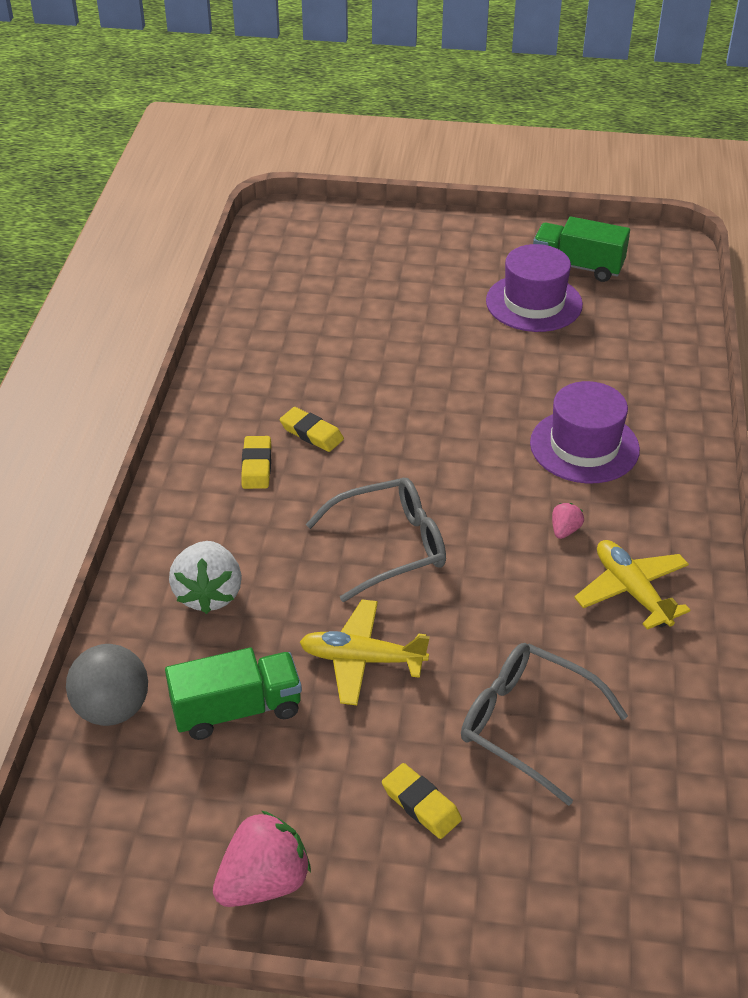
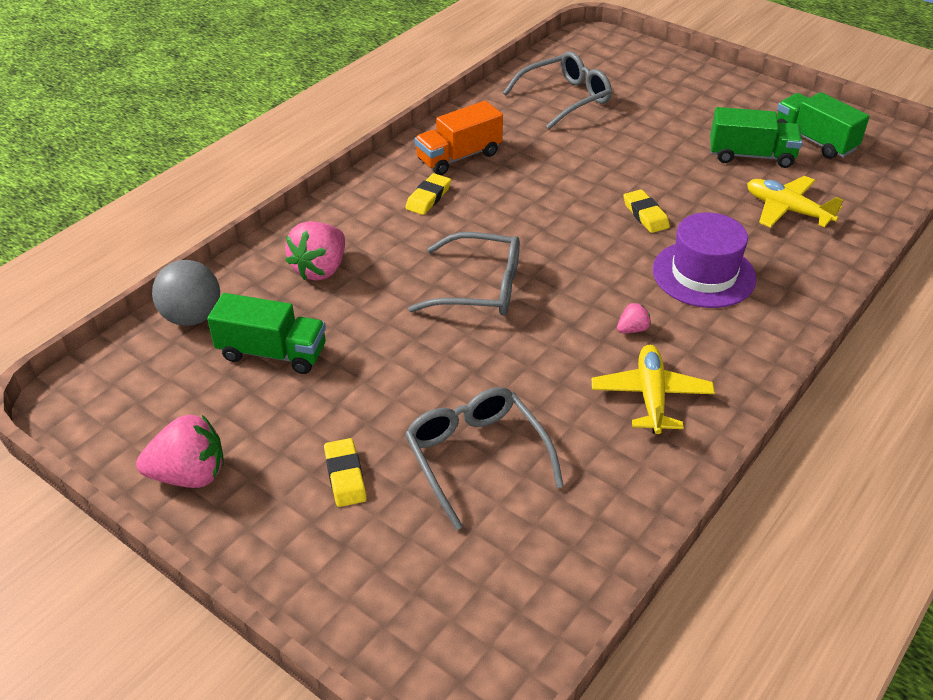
camera: 30 degrees right, 0 degrees up
(209, 594) = (320, 269): white strawberry -> pink strawberry
(250, 406) = (459, 157): none -> orange truck
(307, 299) = (565, 99): none -> grey glasses
(311, 433) = (488, 189): yellow eraser -> yellow eraser (645, 215)
(362, 660) = (390, 357): yellow plane -> yellow plane (787, 210)
(534, 303) = (751, 156): purple hat -> green truck

